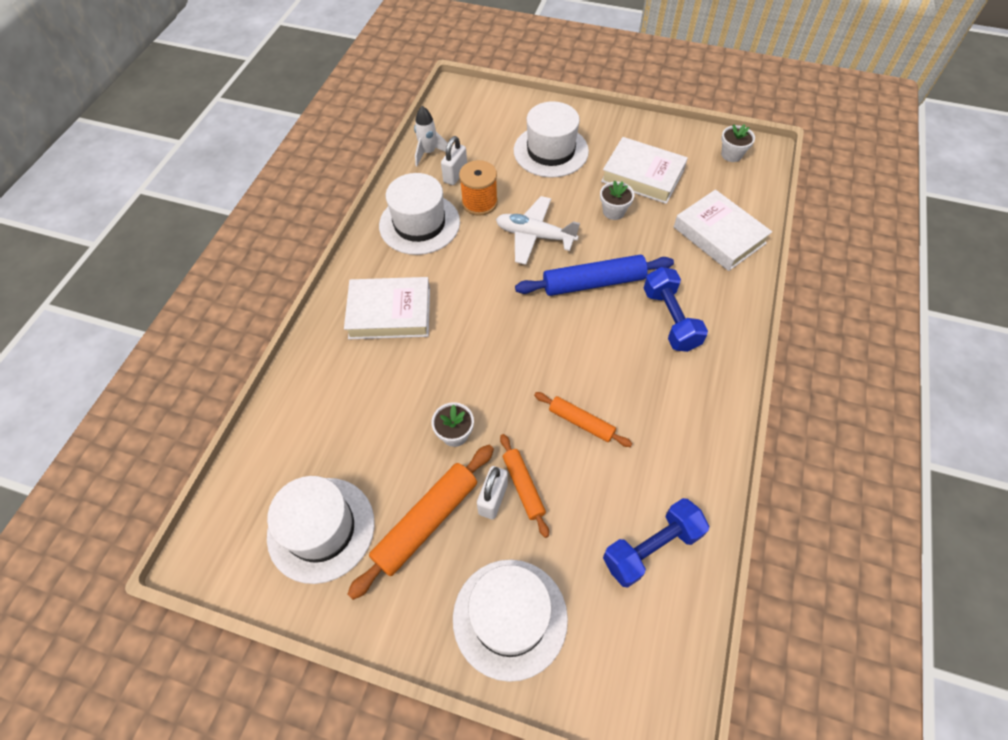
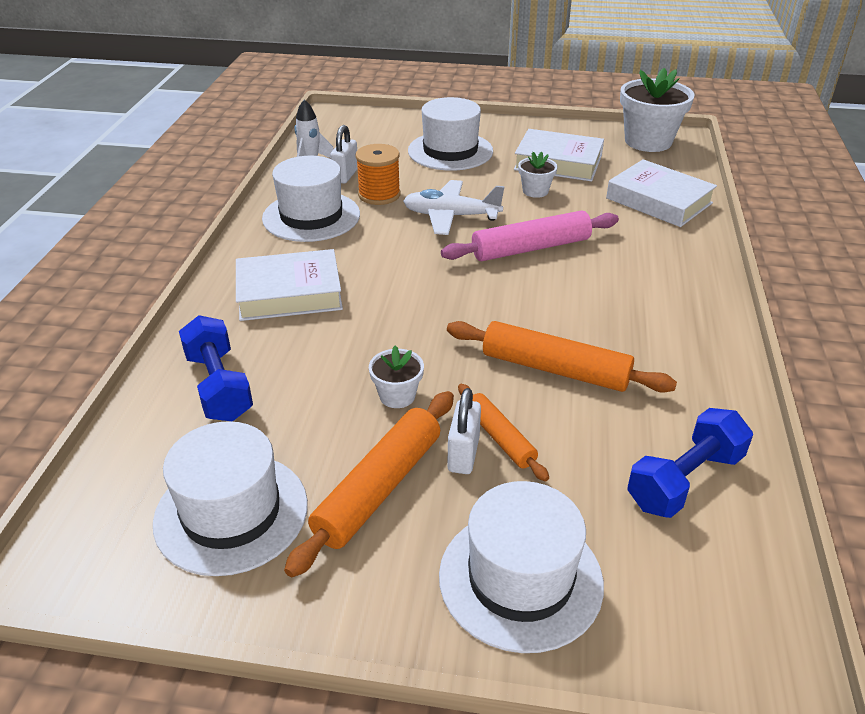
camera: 10 degrees left, 20 degrees down
(581, 422) = (555, 369): orange rolling pin -> orange rolling pin, size x1.69
(593, 283) = (530, 248): blue rolling pin -> pink rolling pin
(670, 319) = (630, 270): blue dumbbell -> blue dumbbell (219, 386)
(731, 154) = (648, 141): white flower pot -> white flower pot, size x2.01

